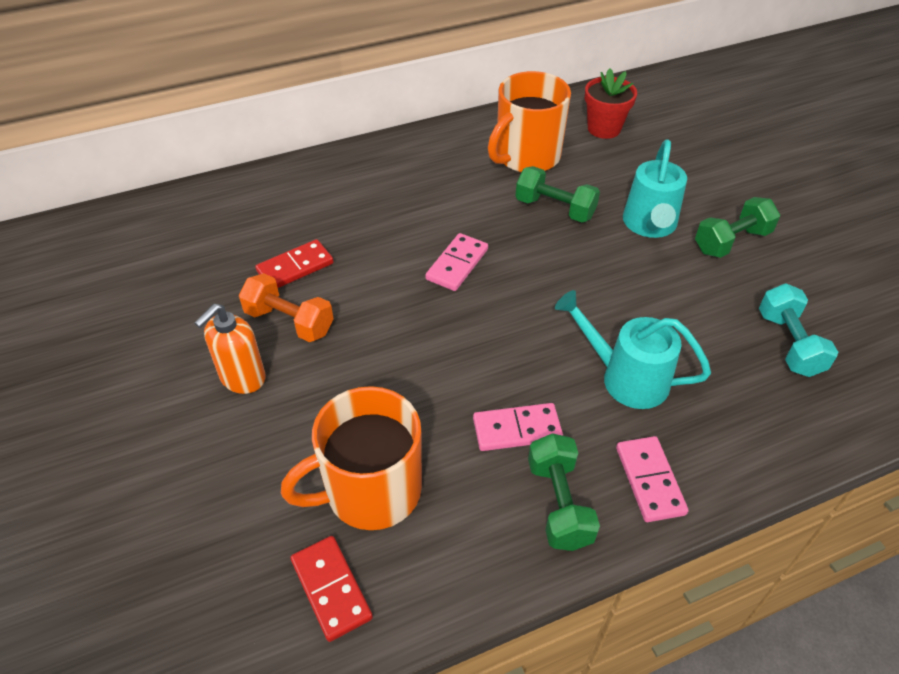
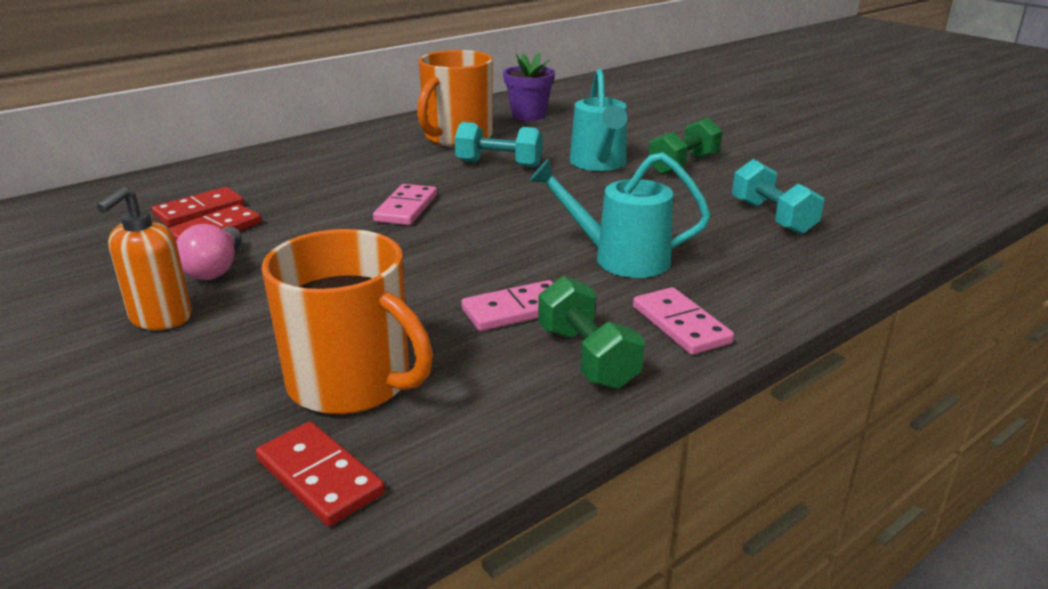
camera: 15 degrees left, 20 degrees down
(286, 235) = (199, 211): none -> red domino
(289, 321) = (215, 269): orange dumbbell -> pink light bulb
(371, 490) = (352, 383): orange mug -> orange mug turned 105 degrees counterclockwise
(555, 208) = (499, 164): green dumbbell -> turquoise dumbbell
(604, 128) = (528, 115): red flower pot -> purple flower pot

